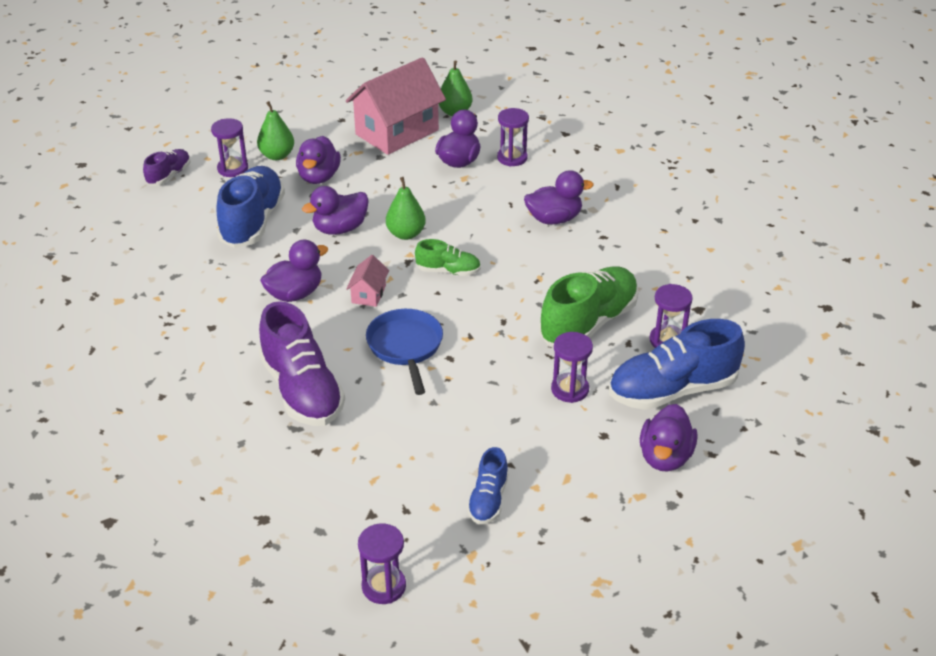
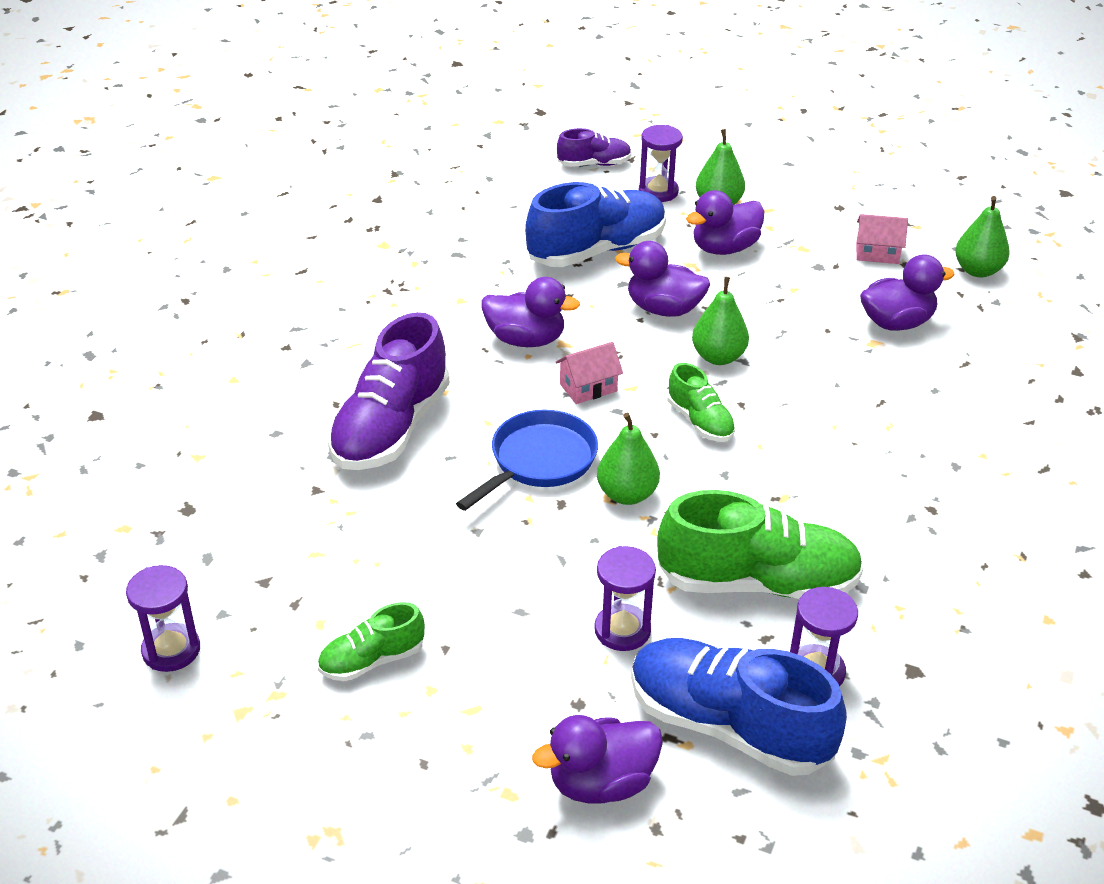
camera: 50 degrees right, 0 degrees up
(397, 132) = (877, 253): pink house -> pink house, size x0.43
(472, 330) = (627, 494): none -> green pear
(488, 500) = (372, 660): blue shoe -> green shoe
(512, 158) = (964, 357): purple hourglass -> none
(554, 219) = (904, 451): purple duck -> none

